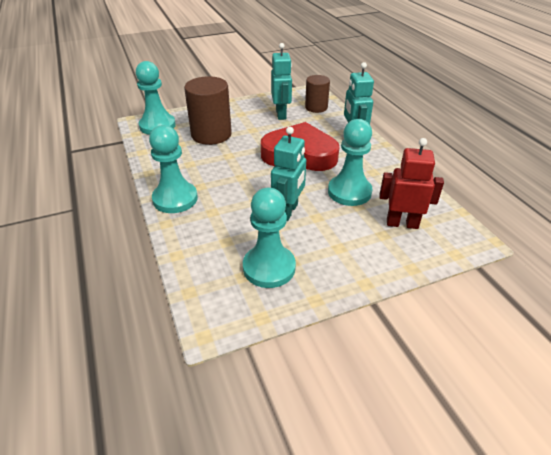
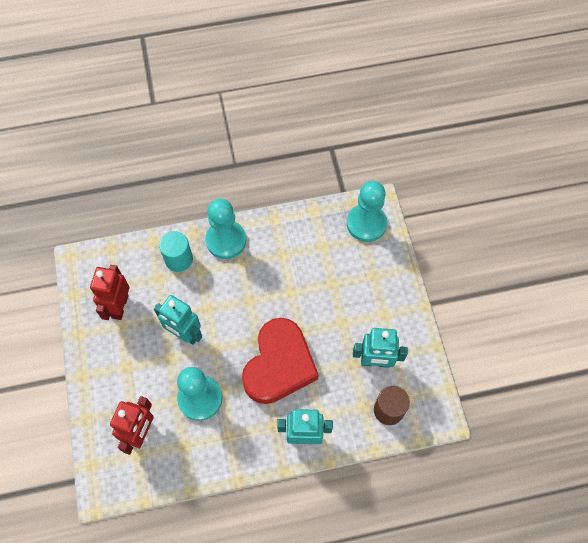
camera: 100 degrees right, 25 degrees up
(200, 229) = (179, 259): none -> turquoise cylinder
(211, 134) = (337, 277): brown cylinder -> none
(269, 268) = (119, 306): turquoise pawn -> red robot

